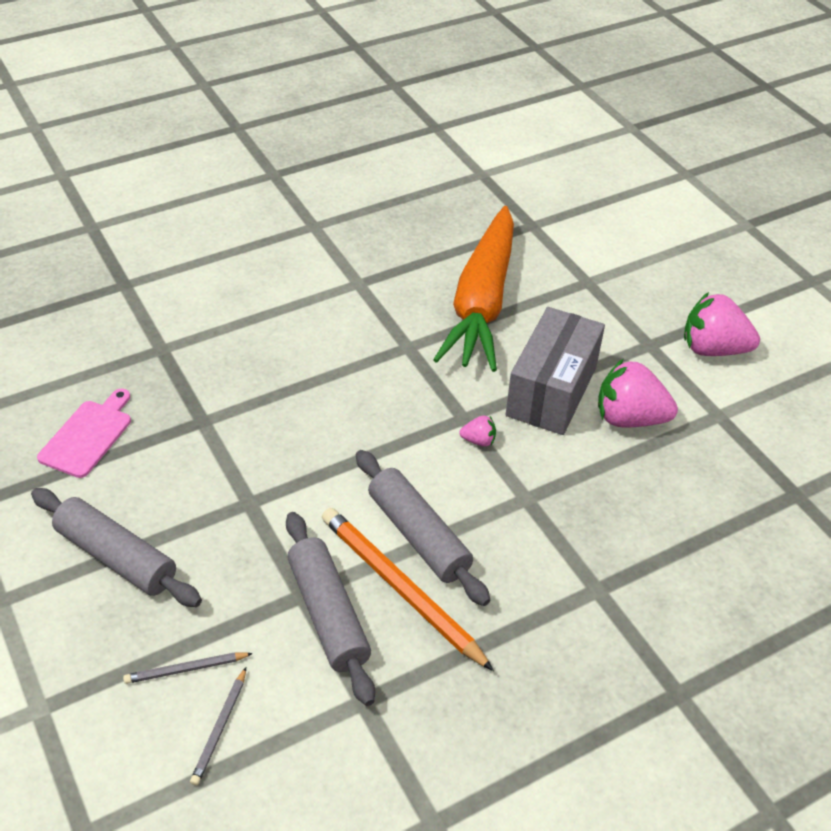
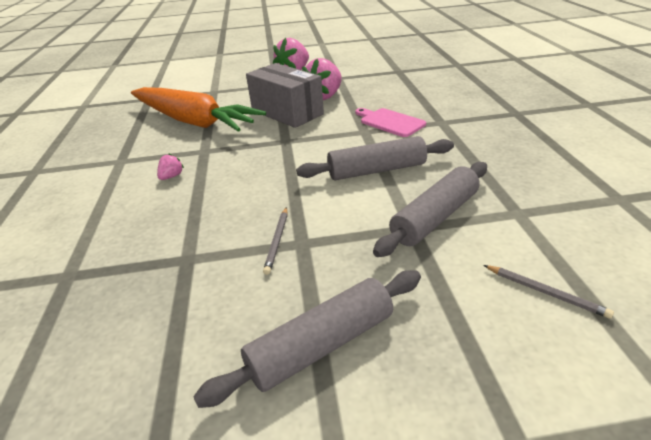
camera: 65 degrees left, 10 degrees down
(88, 435) = (132, 351): pink cutting board -> pink cutting board (390, 122)
(186, 669) = (478, 307): grey pencil -> grey pencil (277, 241)
(328, 614) = (435, 217): grey rolling pin -> grey rolling pin turned 45 degrees counterclockwise
(400, 589) = (421, 183): orange pencil -> none
(478, 440) = (308, 139): pink strawberry -> pink strawberry (171, 176)

